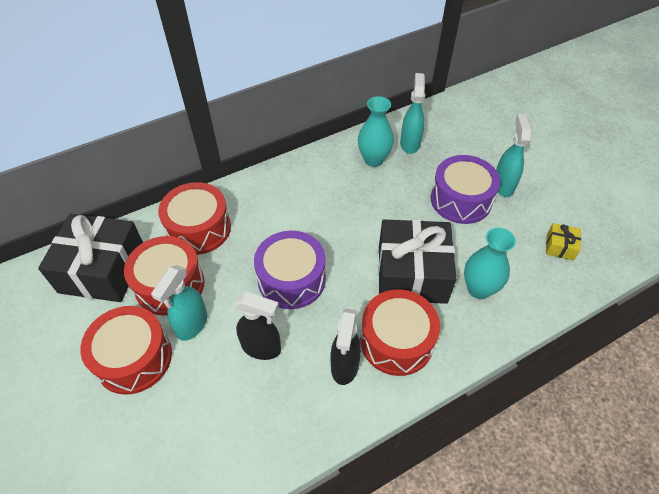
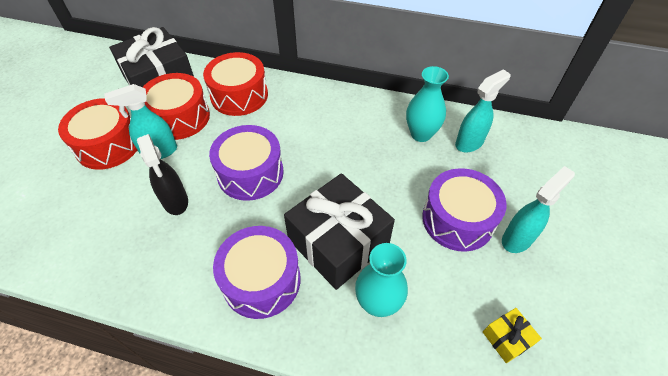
camera: 45 degrees right, 0 degrees up
(344, 366) = (205, 263): black spray bottle -> none
(396, 341) = (261, 280): red drum -> purple drum

